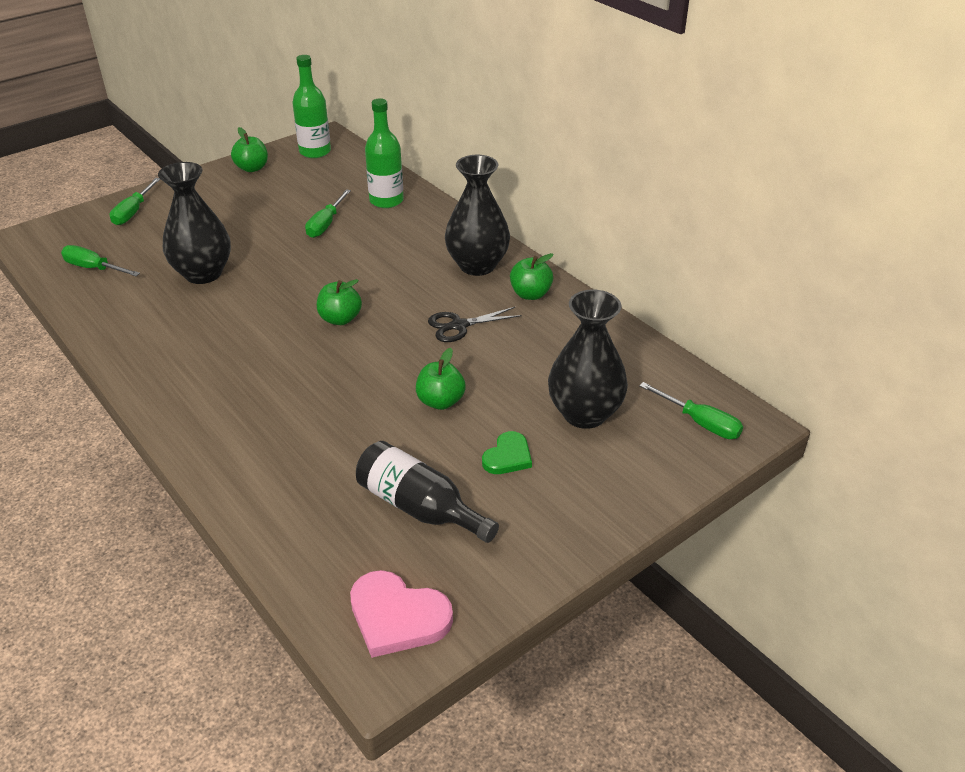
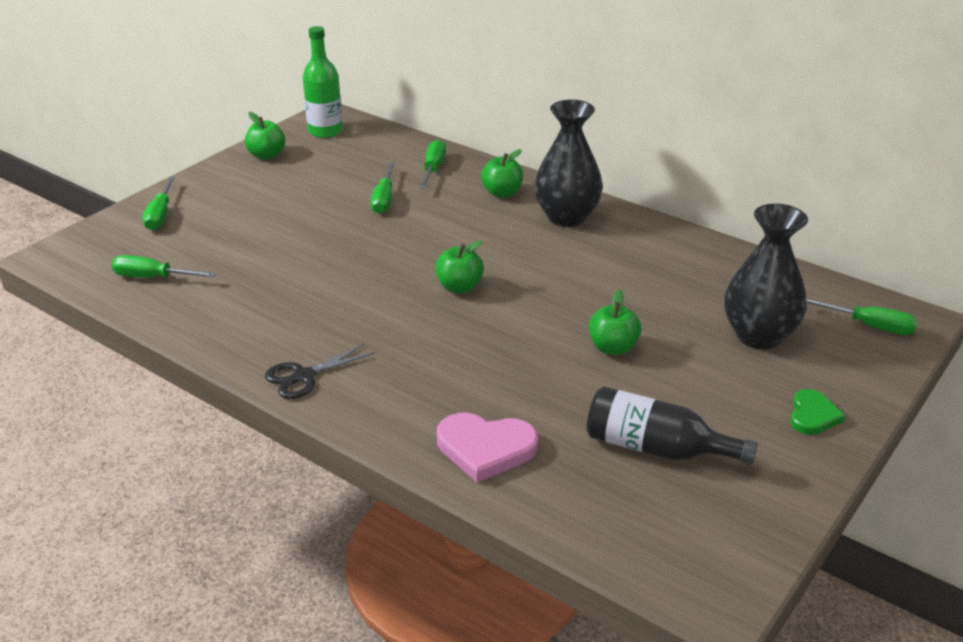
camera: 15 degrees left, 5 degrees down
(203, 273) = (281, 265): black vase -> none
(386, 200) = (433, 169): green bottle -> green screwdriver
(397, 617) = (701, 551): pink heart -> pink heart (485, 448)
(459, 326) = (585, 275): black scissors -> black scissors (304, 376)
(508, 456) = (711, 387): green heart -> green heart (812, 415)
(530, 294) = (636, 236): green apple -> green apple (502, 193)

